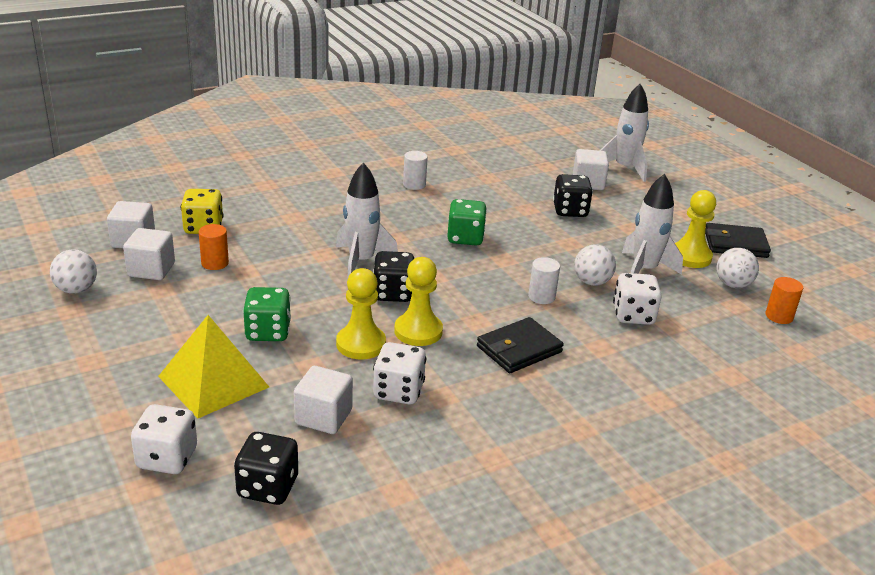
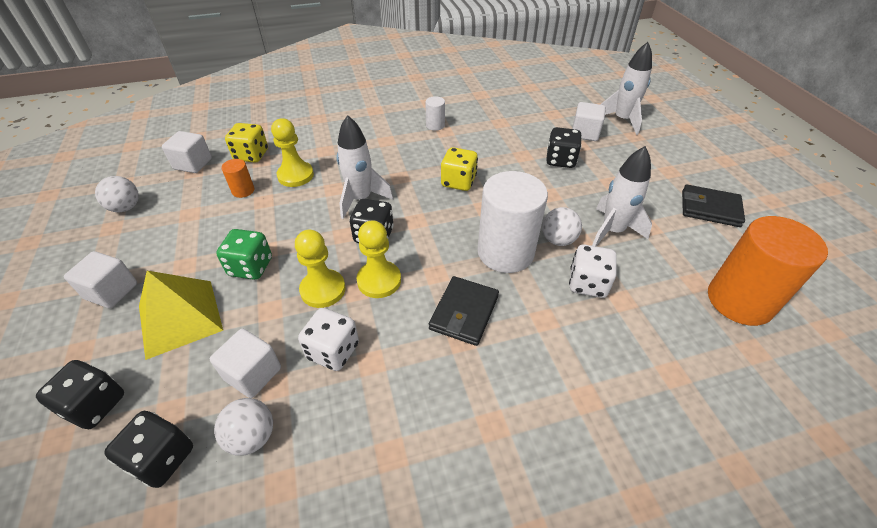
camera: 15 degrees right, 15 degrees up
(151, 270) = (191, 193): white cube -> white cube (111, 291)
(167, 458) = (95, 405): white dice -> black dice
(465, 238) = (458, 182): green dice -> yellow dice
(519, 349) = (464, 313): black wallet -> black wallet turned 45 degrees counterclockwise
(541, 297) = (505, 252): white cylinder -> white cylinder, size x2.26
(690, 257) = (661, 219): yellow pawn -> yellow pawn (295, 175)
(733, 285) = (697, 256): white ball -> white ball (252, 437)
(779, 316) = (739, 301): orange cylinder -> orange cylinder, size x2.26

